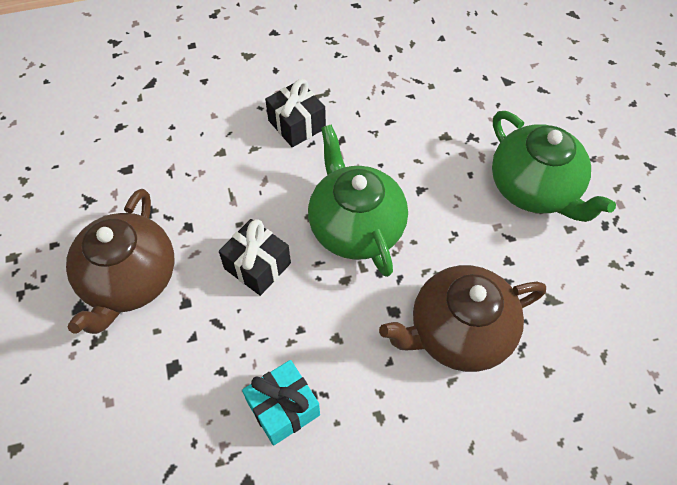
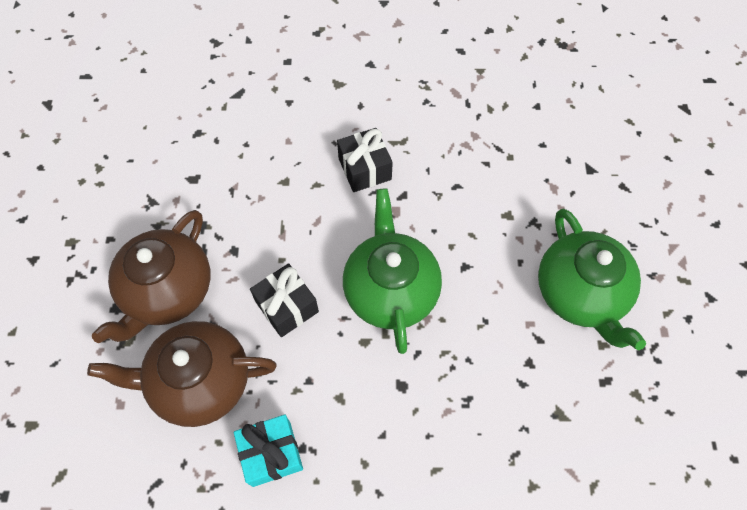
camera: 15 degrees right, 5 degrees up
(458, 332) = (457, 423): brown teapot -> brown teapot (199, 382)

